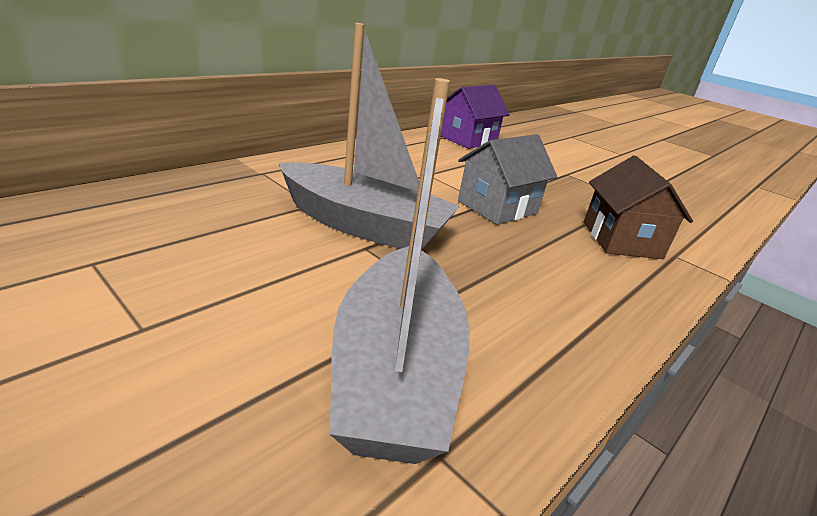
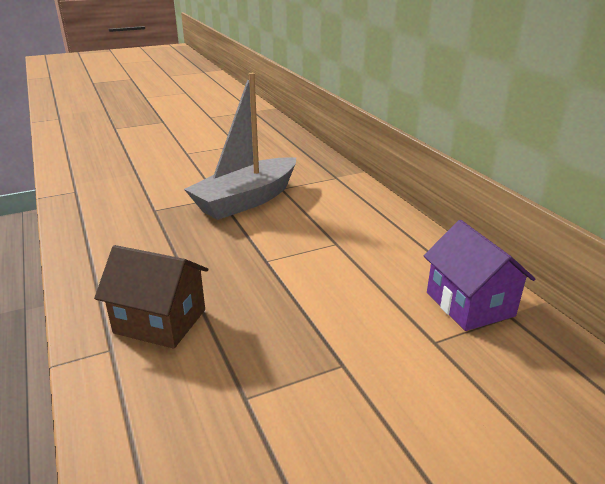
camera: 115 degrees right, 0 degrees up
(395, 371) = (119, 190): grey boat -> none
(497, 207) = (255, 264): grey house -> none

